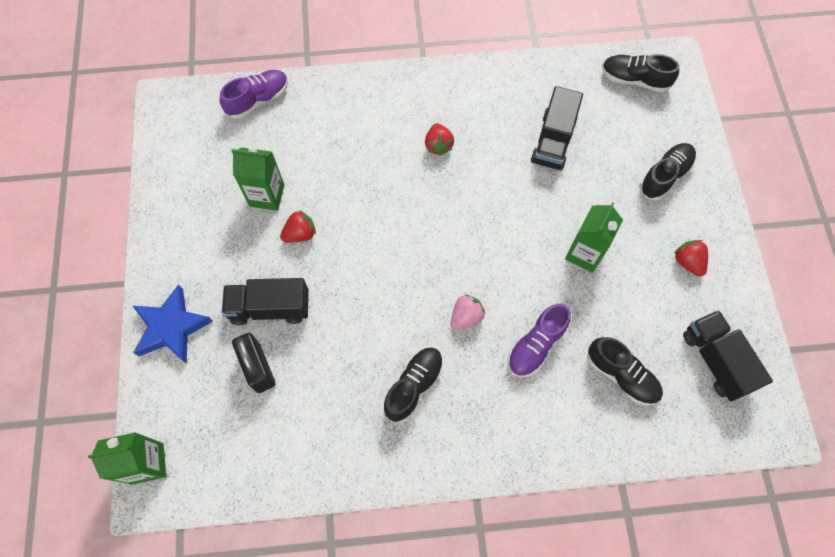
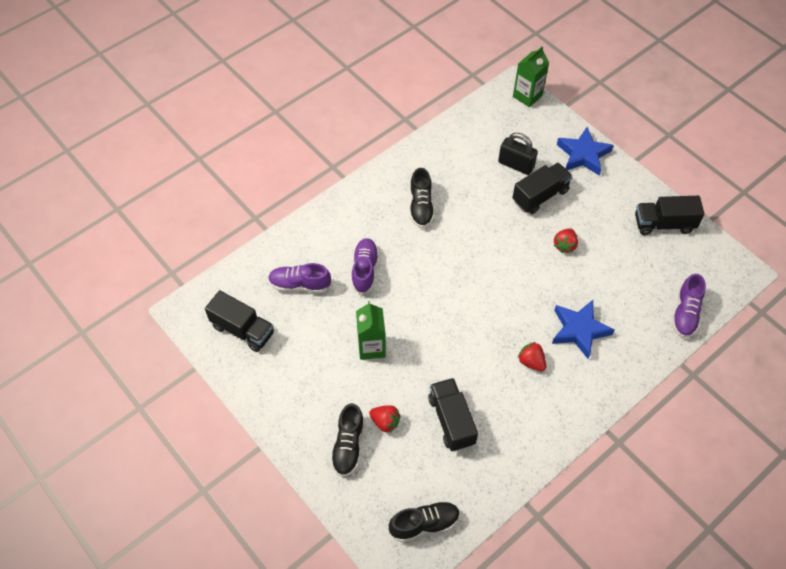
camera: 145 degrees right, 10 degrees down
(180, 191) = (663, 224): none -> black truck
(267, 195) = (609, 255): green carton -> none
(368, 145) = (579, 330): none -> blue star
(466, 317) = (420, 260): pink strawberry -> none
(621, 375) = (300, 284): black shoe -> purple shoe
(688, 262) = (295, 386): red strawberry -> red strawberry (385, 422)

